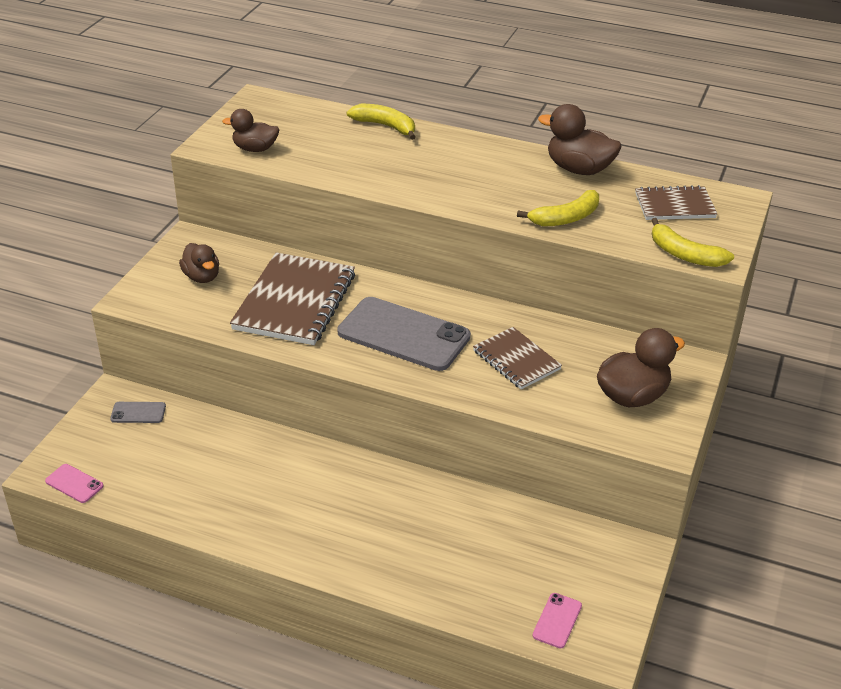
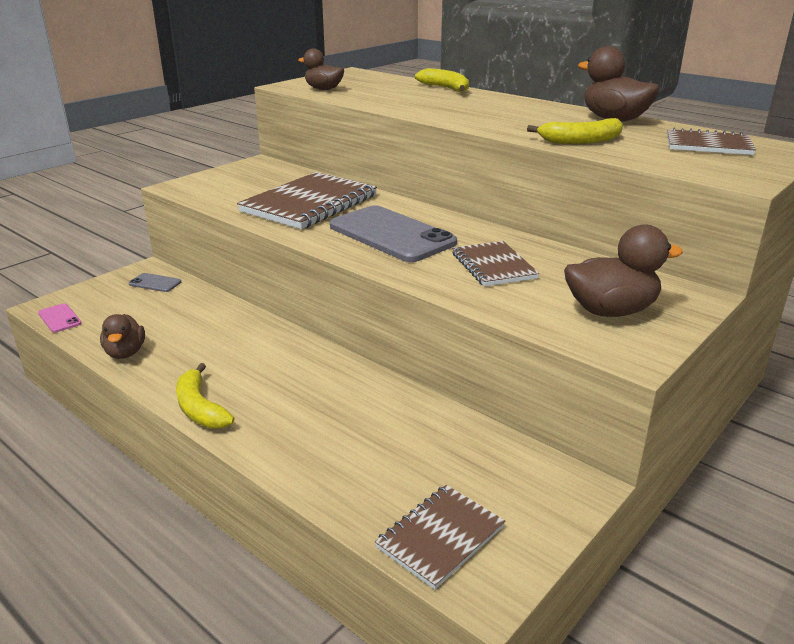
camera: 20 degrees right, 10 degrees down
(202, 277) = (246, 182): brown duck -> brown duck (125, 353)
(557, 620) = (440, 537): pink phone -> brown notebook
(684, 254) = (704, 172): yellow banana -> yellow banana (200, 408)

